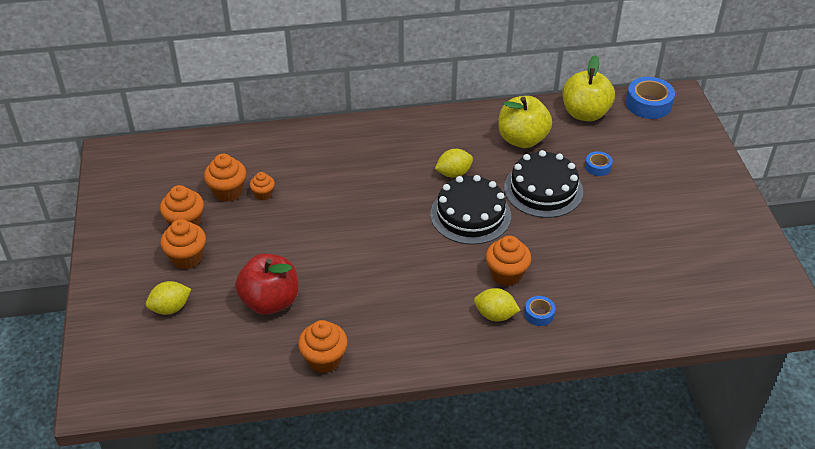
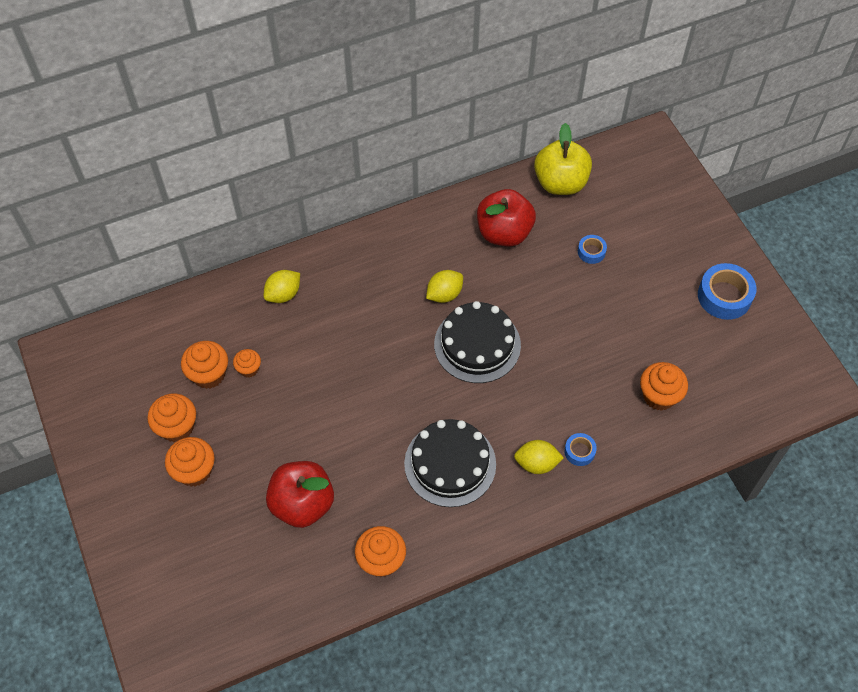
camera: 15 degrees left, 15 degrees up
(170, 308) = (199, 538): yellow lemon -> yellow lemon (283, 294)
(506, 274) = (534, 411): orange cupcake -> orange cupcake (659, 396)
(522, 139) = (504, 233): yellow apple -> red apple
(543, 189) = (543, 294): black cake -> black cake (450, 464)
(648, 104) = (623, 156): blue tape -> blue tape (724, 296)

